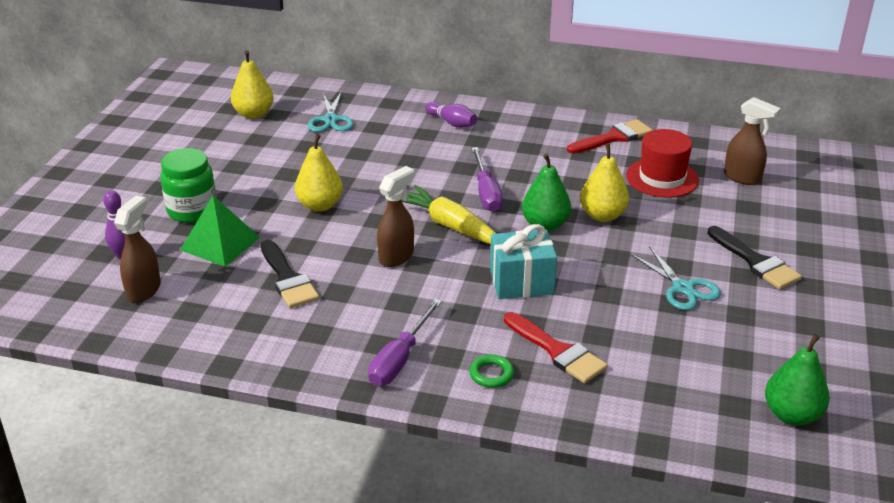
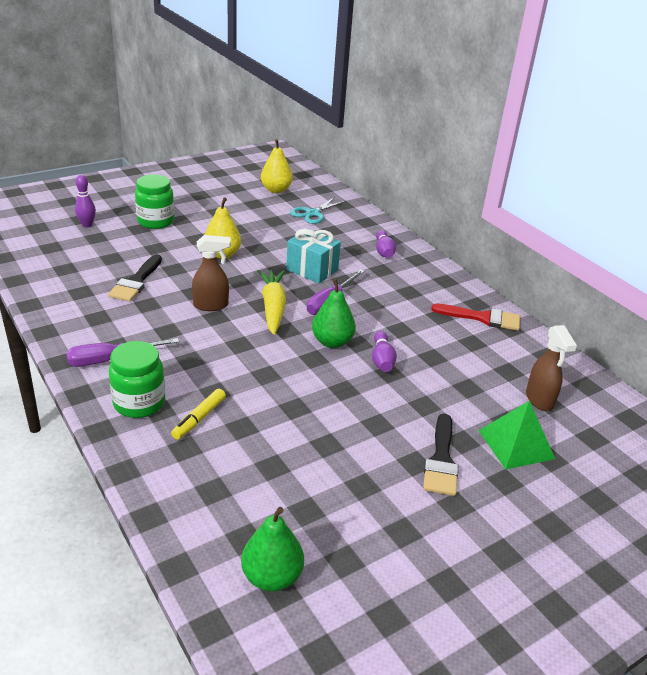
camera: 40 degrees right, 0 degrees up
(144, 290) = (65, 246): brown spray bottle -> none
(220, 243) = (138, 245): green pyramid -> green pyramid (516, 444)
(491, 374) = (139, 403): green ring -> green jar
(521, 282) = (254, 365): turquoise gift -> turquoise gift (312, 270)
(557, 351) = (199, 418): red brush -> yellow marker
(602, 215) = (382, 360): yellow pear -> purple bowling pin
(662, 178) = (472, 362): red hat -> none
(683, 288) = (352, 439): turquoise scissors -> none

